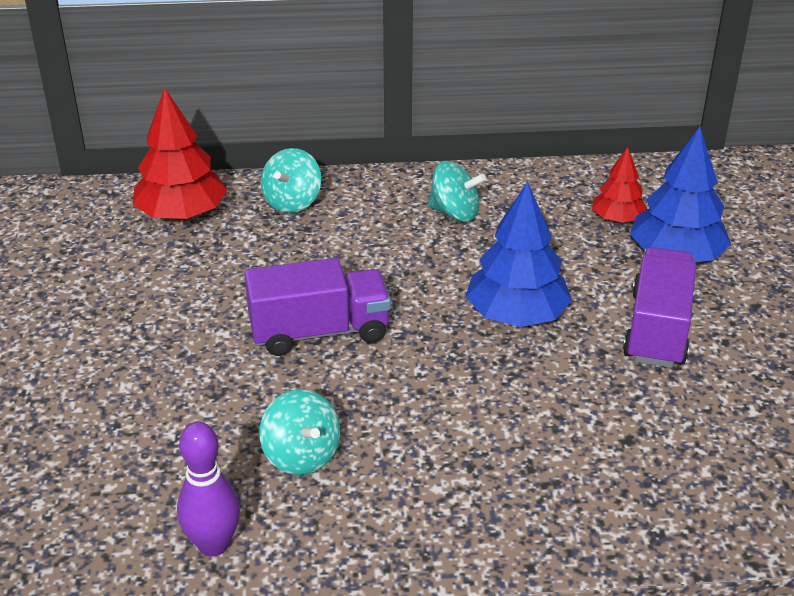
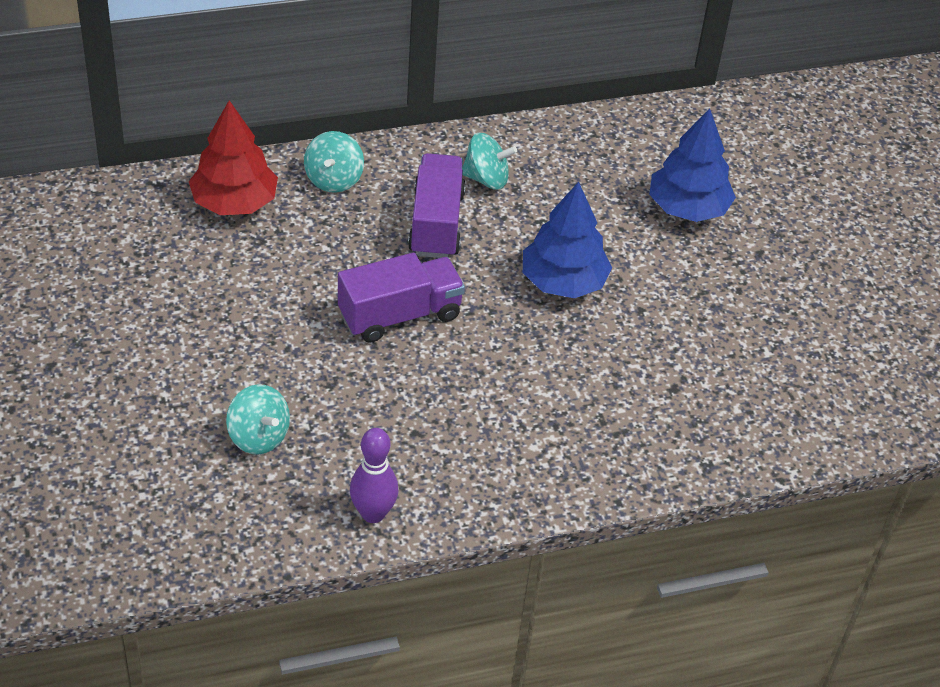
camera: 15 degrees left, 10 degrees up
(301, 455) = (419, 431): turquoise spinning top -> turquoise spinning top (258, 436)
(617, 219) = (632, 172): red tree -> none
(657, 329) = (682, 284): purple truck -> purple truck (436, 223)

